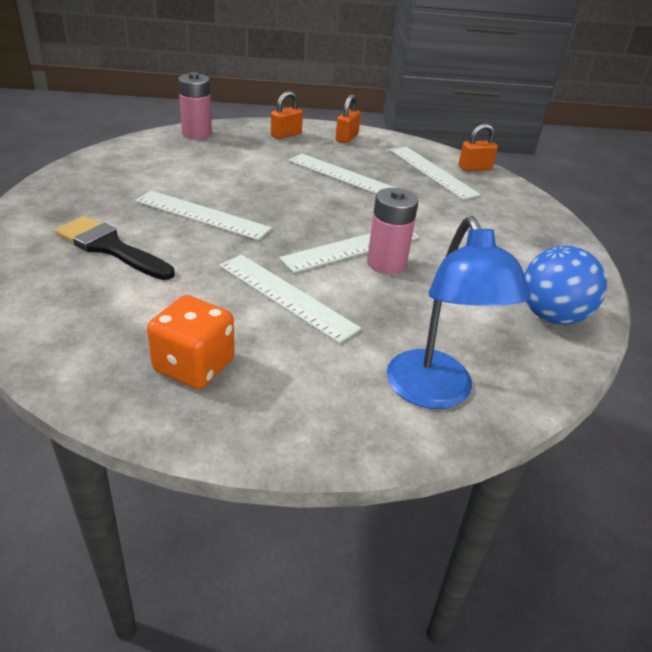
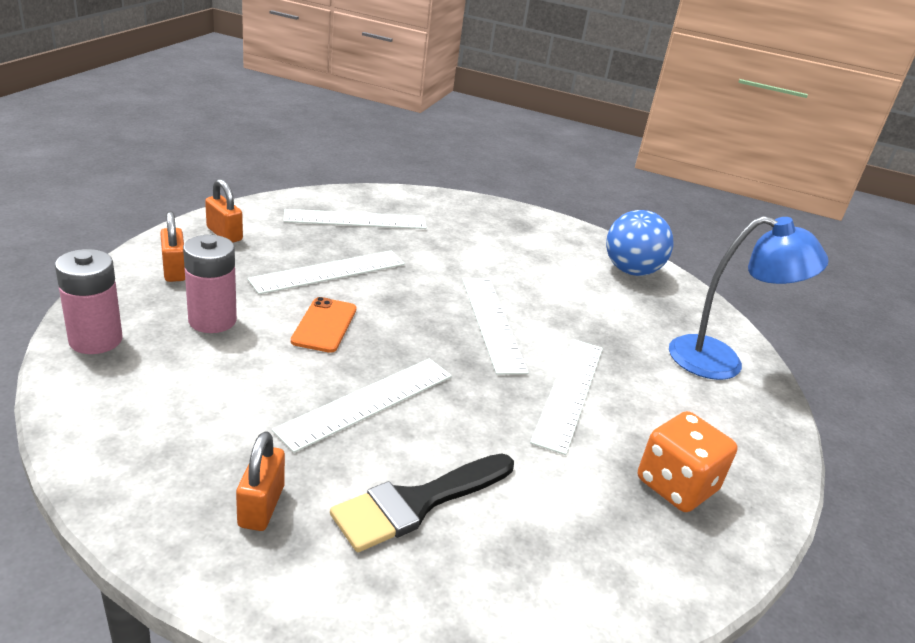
camera: 70 degrees left, 5 degrees down
(276, 186) = (324, 325): none -> orange phone
(286, 296) = (569, 392): white ruler -> white ruler turned 45 degrees counterclockwise
(386, 263) = (529, 314): pink battery -> pink battery (212, 320)
(475, 168) = (363, 196): orange padlock -> orange padlock (261, 506)

